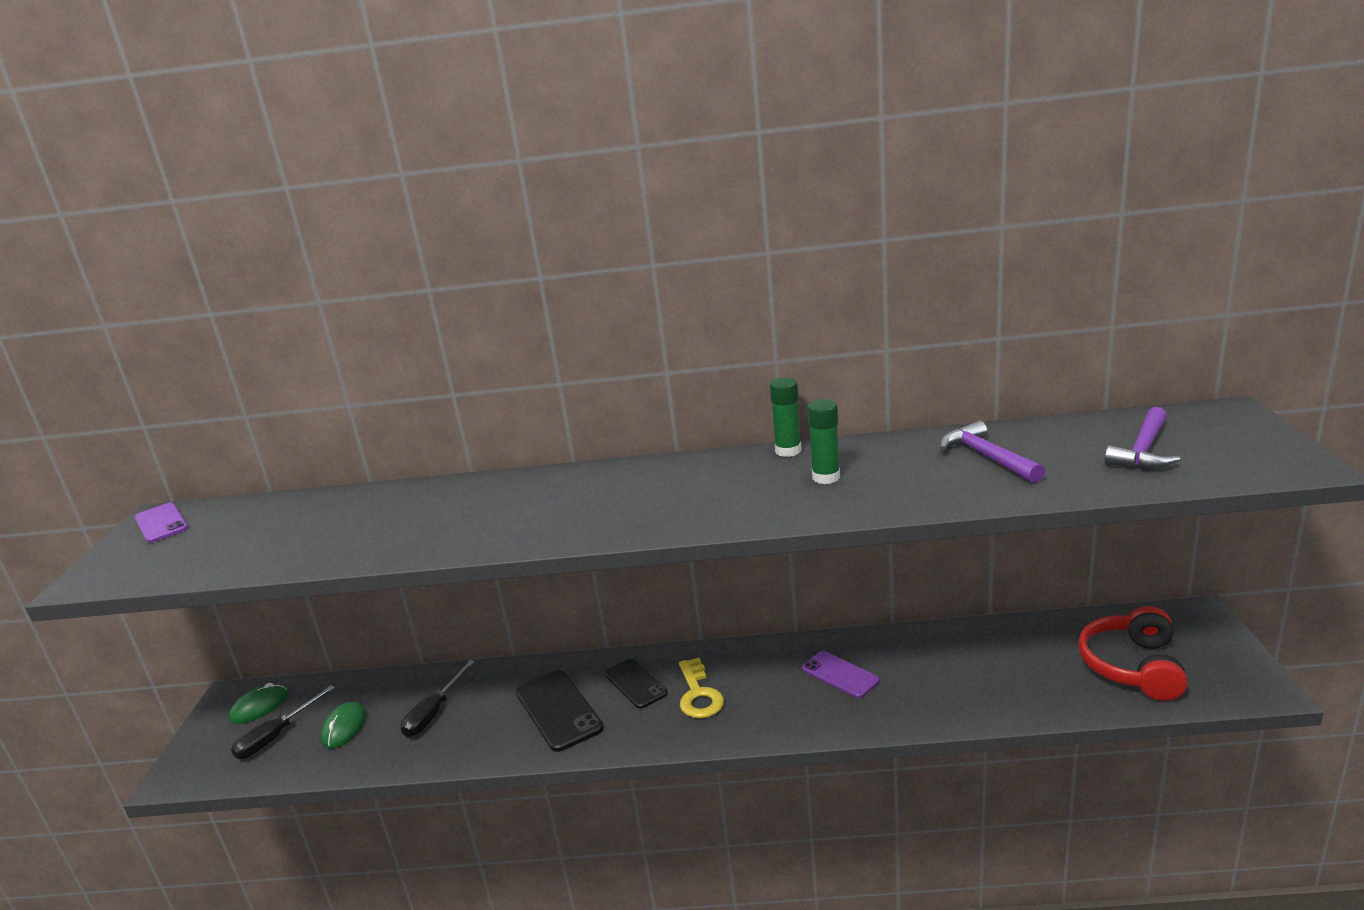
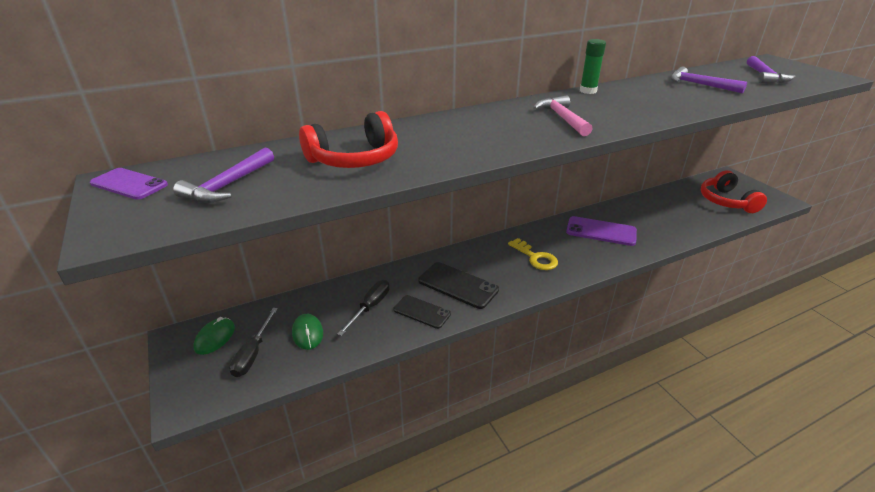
camera: 30 degrees left, 10 degrees up
(228, 539) = (228, 185): none -> purple hammer
(372, 524) = (355, 159): none -> red headphones
(434, 713) = (370, 307): black screwdriver -> black screwdriver turned 150 degrees counterclockwise
(635, 684) = (491, 260): black phone -> black phone (422, 312)
(679, 496) = (562, 118): none -> pink hammer
(826, 477) = (633, 101): green glue stick -> none
(840, 674) = (601, 231): purple phone -> purple phone, size x1.50

